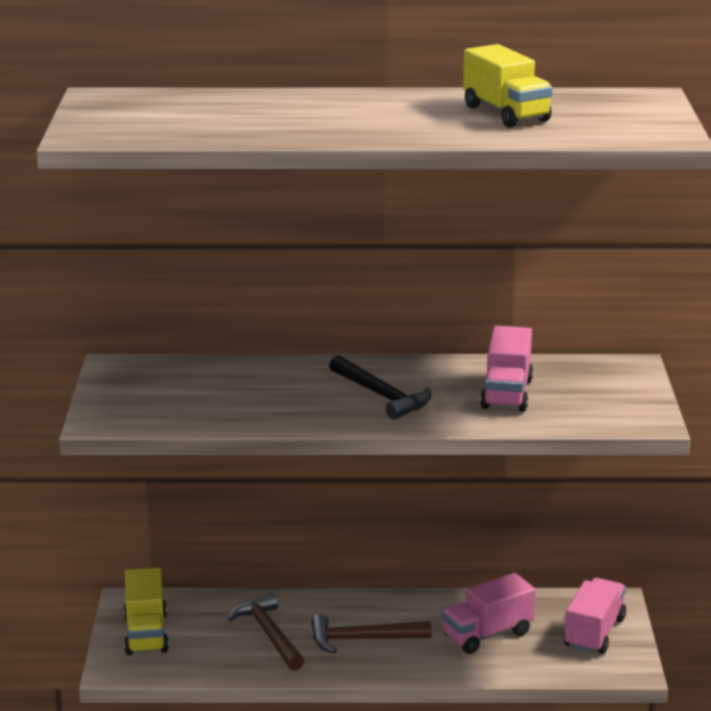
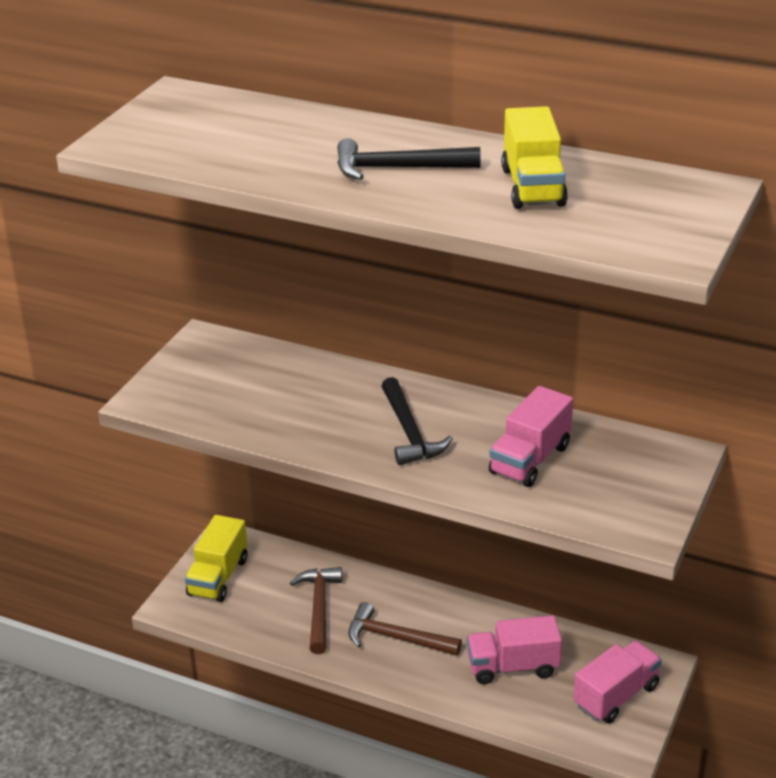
camera: 25 degrees right, 10 degrees up
(375, 117) = (397, 168): none -> black hammer

